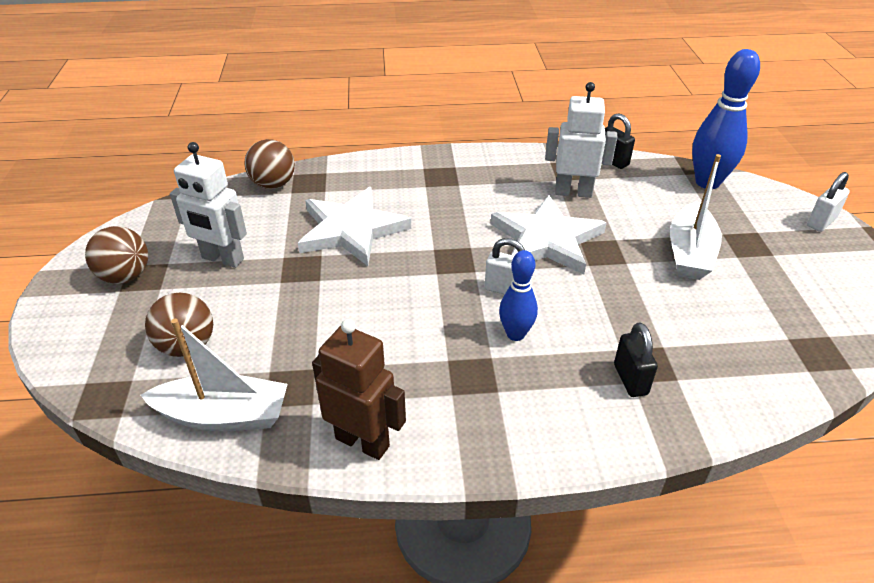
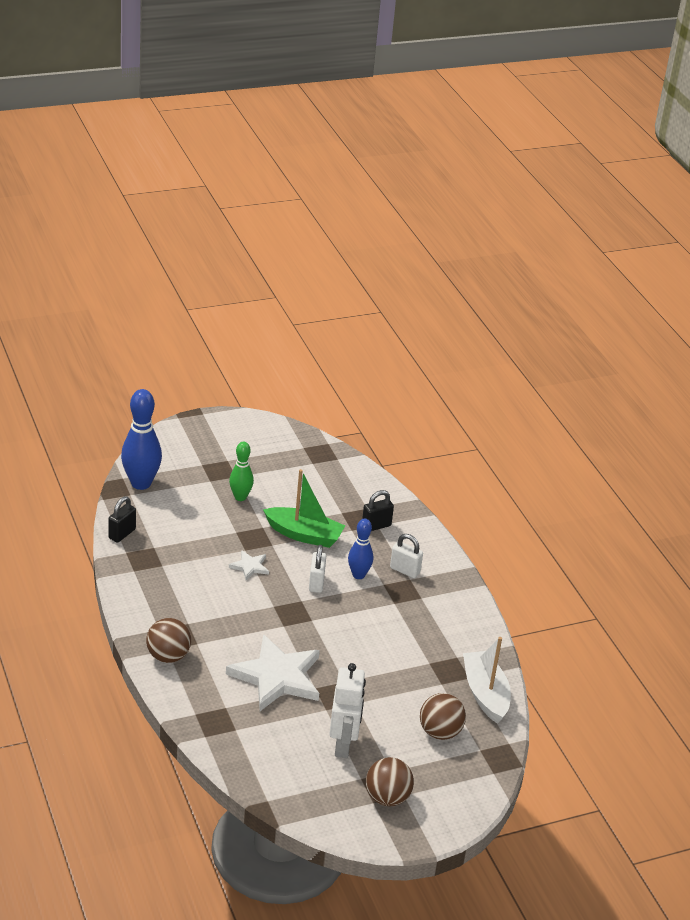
camera: 110 degrees left, 5 degrees down
(273, 184) = (228, 745): brown ball -> brown ball (168, 656)
(363, 441) = (473, 629): brown robot -> none
(546, 239) = (250, 566): white star -> white star, size x0.45
(573, 192) = (179, 555): white robot -> none
(608, 297) = (304, 535): none -> green boat
(689, 253) = (240, 497): white boat -> green bowling pin
(821, 222) = (180, 434): white padlock -> white padlock (405, 570)

